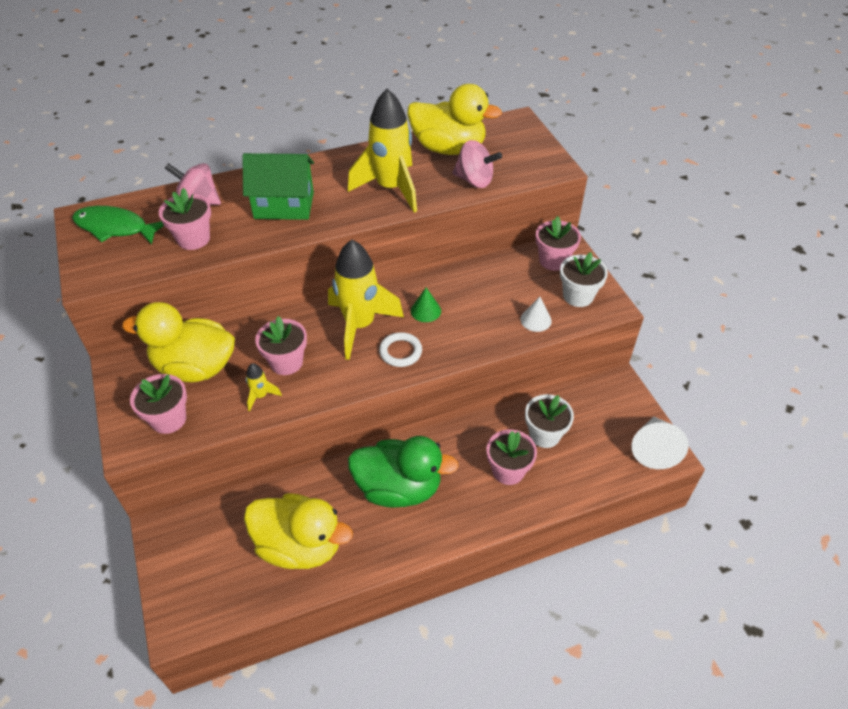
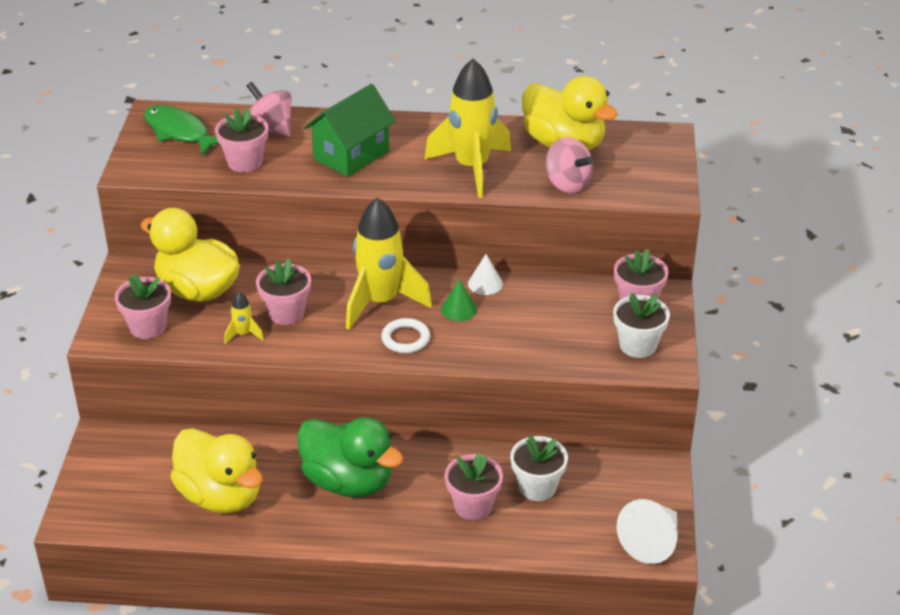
camera: 25 degrees right, 10 degrees down
(284, 205) = (351, 155): green house -> green house turned 75 degrees counterclockwise
(535, 320) = (571, 354): white cone -> white cone (485, 283)

